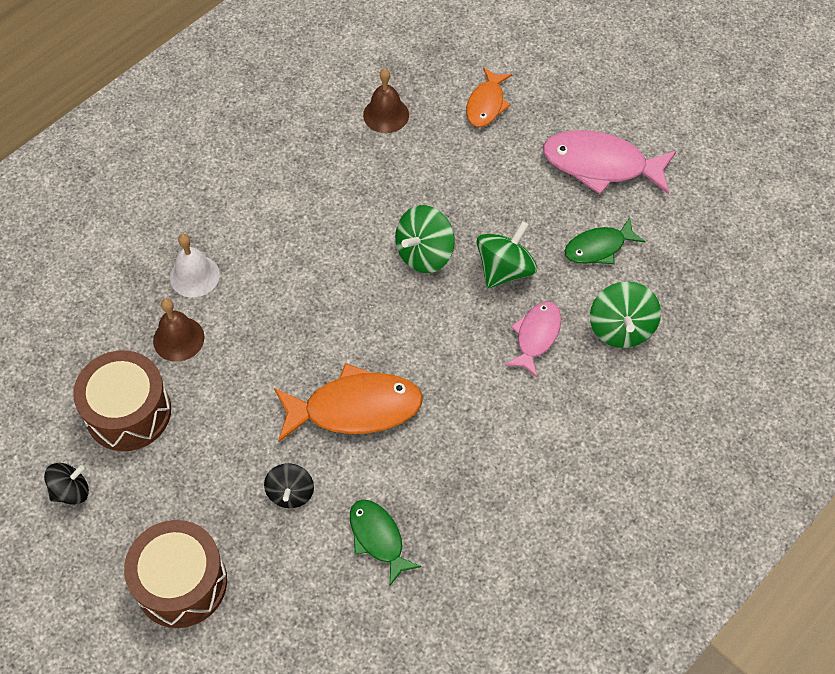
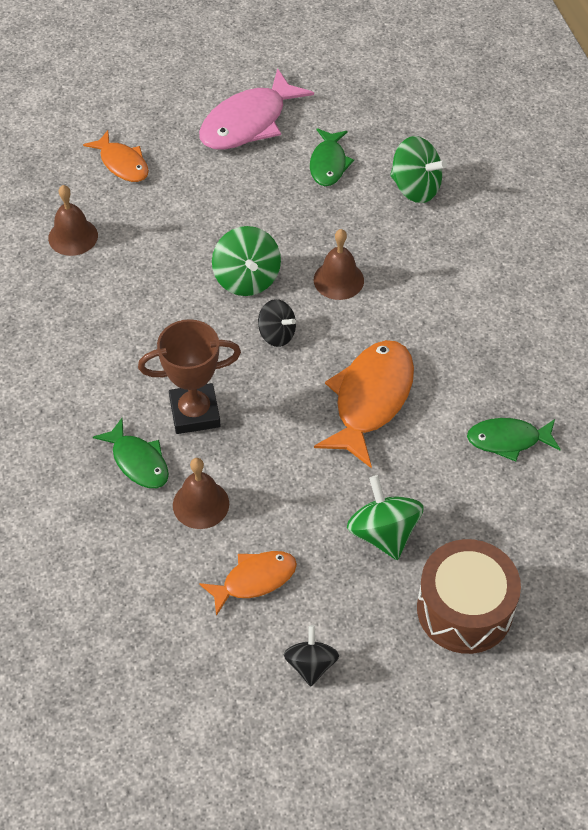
camera: 60 degrees left, 5 degrees down
(128, 412) = (254, 580): brown drum -> orange fish
(194, 276) = (138, 461): white bell -> green fish
(263, 289) = (195, 413): none -> brown trophy
(290, 493) = (425, 485): black spinning top -> black spinning top (277, 334)
(470, 321) = (338, 280): none -> brown bell
(505, 269) = (304, 233): green spinning top -> green spinning top (383, 533)
(536, 336) = (384, 244): pink fish -> none

